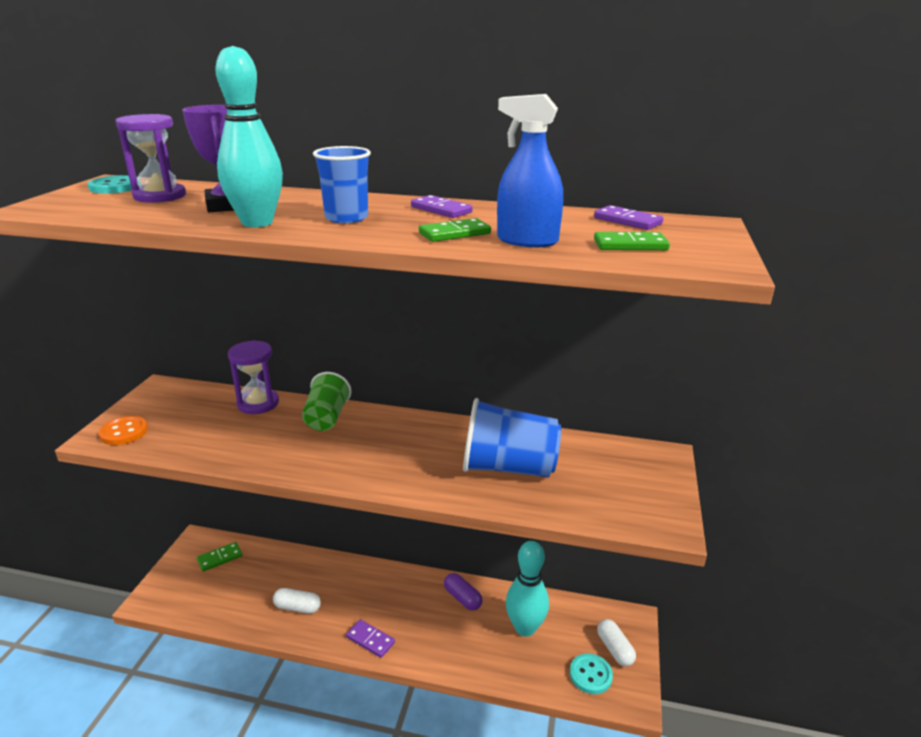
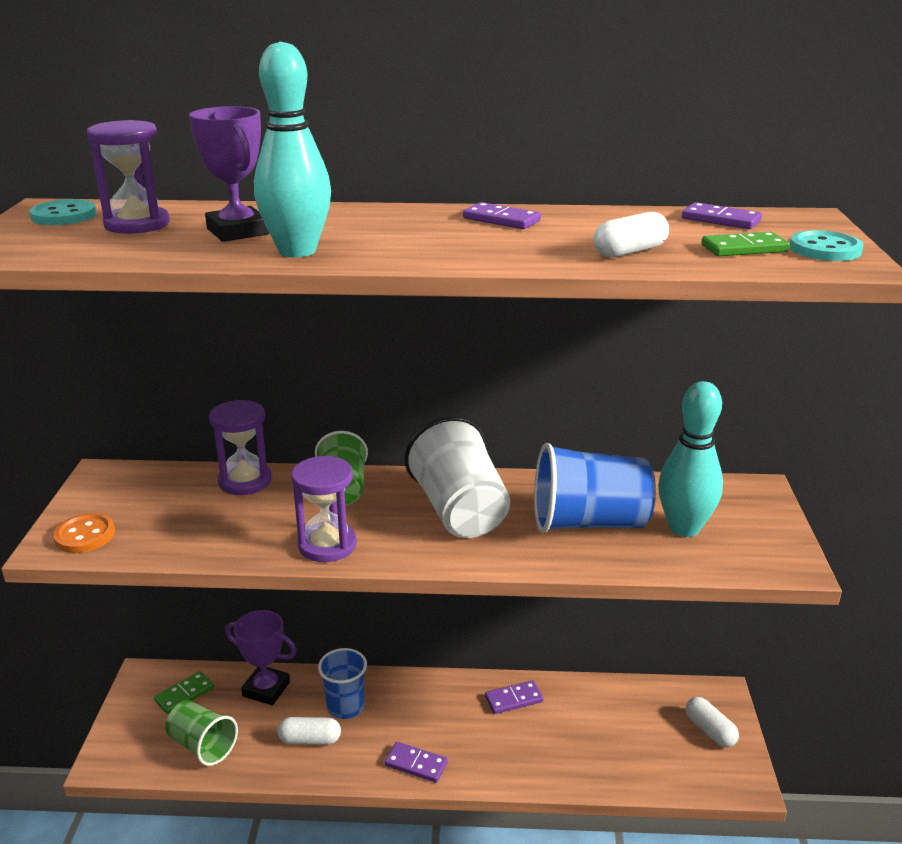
camera: 10 degrees left, 0 degrees up
(219, 600) = (202, 746): none -> green cup
(279, 562) = (266, 689): none -> purple trophy
(294, 461) = (327, 545): none -> purple hourglass
(346, 218) = (399, 238): blue cup -> blue cup (345, 706)
(408, 445) = (459, 511): none -> white cup
(454, 233) = (542, 248): green domino -> none
(462, 598) = (513, 699): purple capsule -> purple domino
(525, 628) = (599, 722): turquoise bowling pin -> turquoise bowling pin (684, 528)
(527, 241) = (630, 251): blue spray bottle -> white capsule
(590, 675) = (690, 763): turquoise button -> turquoise button (825, 249)

